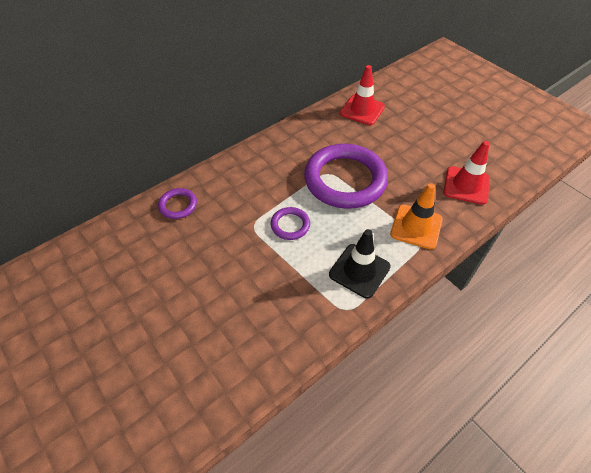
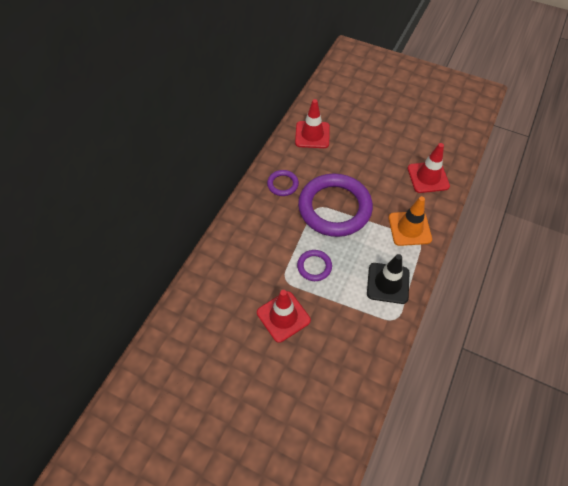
camera: 25 degrees left, 5 degrees up
(178, 205) = (210, 287): purple ring -> purple ring (282, 184)
(229, 258) = (283, 316): none -> red traffic cone

